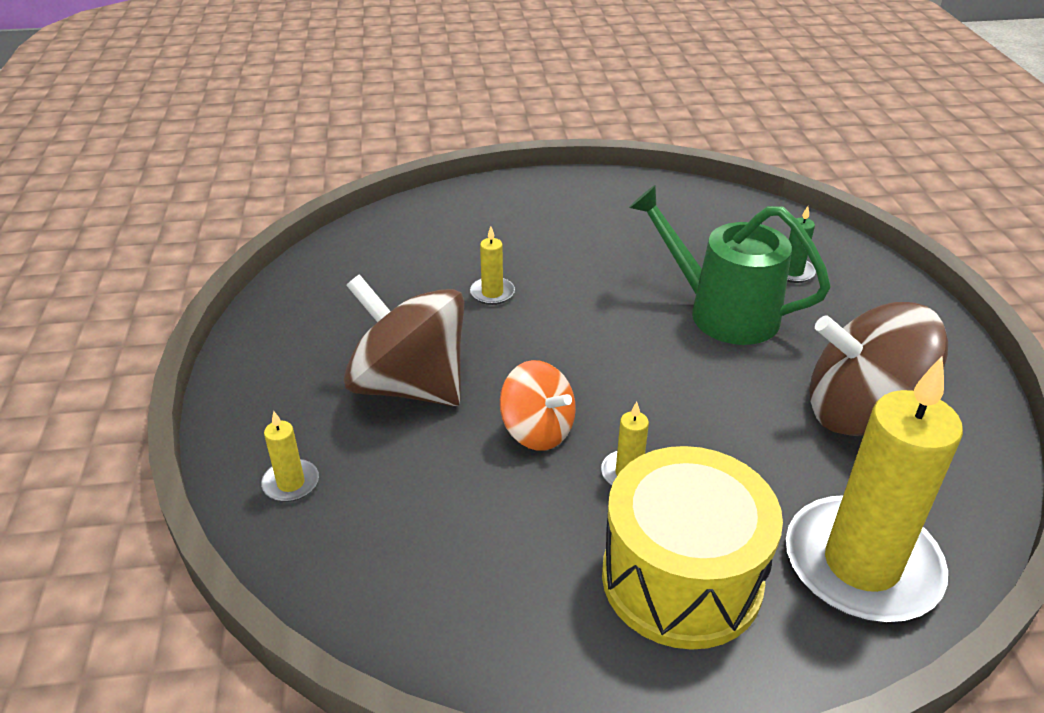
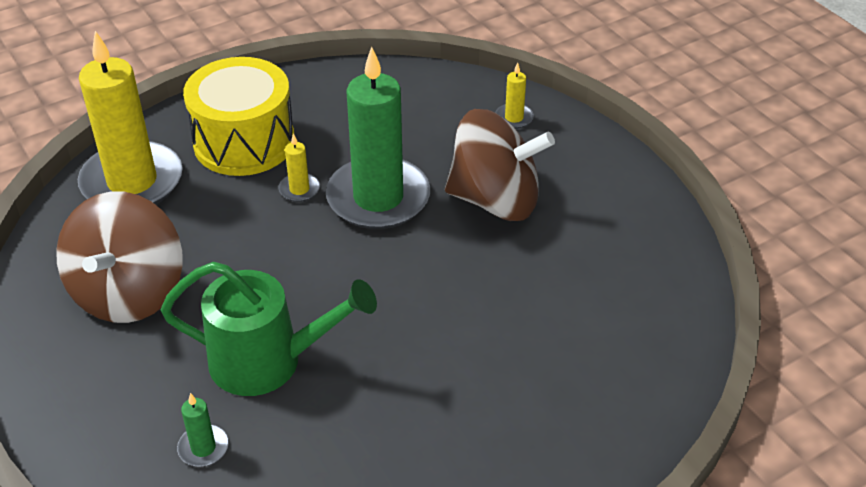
camera: 155 degrees right, 5 degrees up
(492, 293) = (496, 308): yellow candle -> none
(537, 430) = (378, 198): orange spinning top -> green candle
(861, 412) = (129, 292): brown spinning top -> brown spinning top turned 120 degrees clockwise

